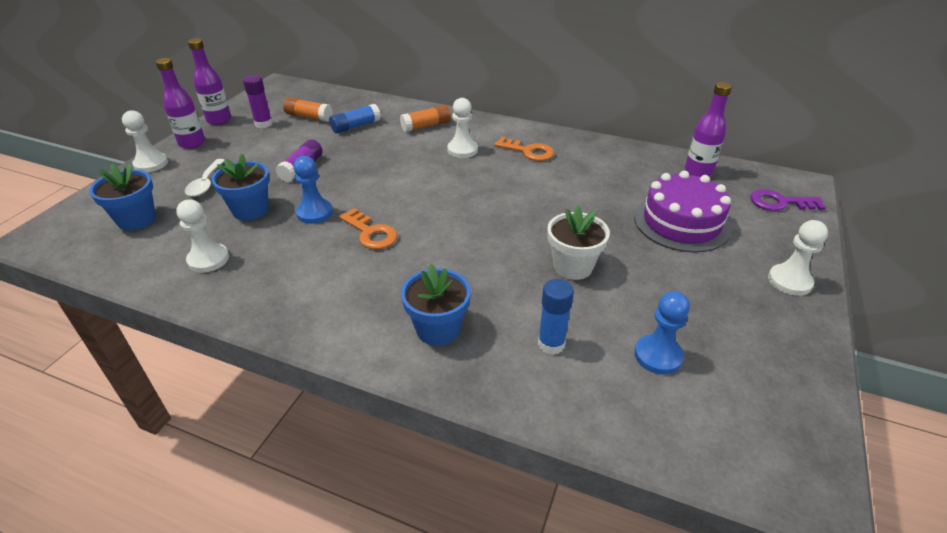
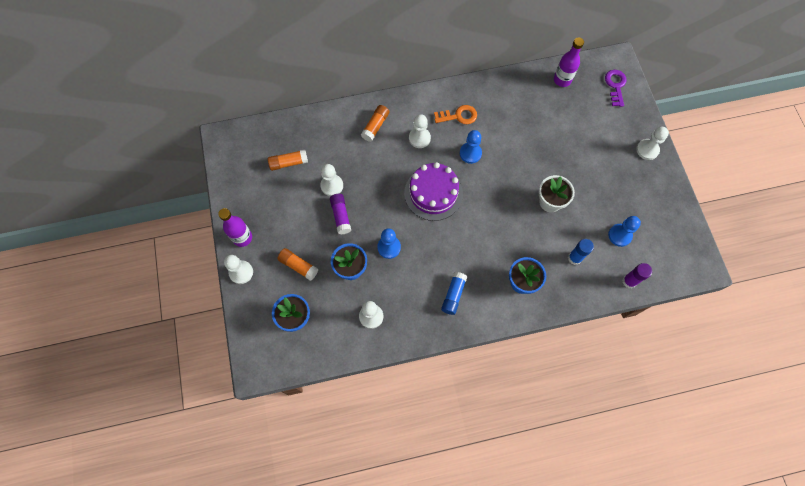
camera: 35 degrees left, 30 degrees up
(206, 183) = (298, 266): white spoon -> orange glue stick
(219, 120) = (230, 204): purple bottle -> none
(263, 124) = (266, 189): purple glue stick -> purple glue stick (629, 281)
(325, 145) = (332, 186): none -> white pawn
(356, 126) = (330, 154): blue glue stick -> blue glue stick (453, 295)
(371, 233) = (434, 242): orange key -> none
(509, 182) = (470, 153): none -> blue pawn
(681, 222) = (579, 134): purple cake -> purple cake (433, 193)
(779, 202) = (615, 85): purple key -> purple key turned 120 degrees clockwise

